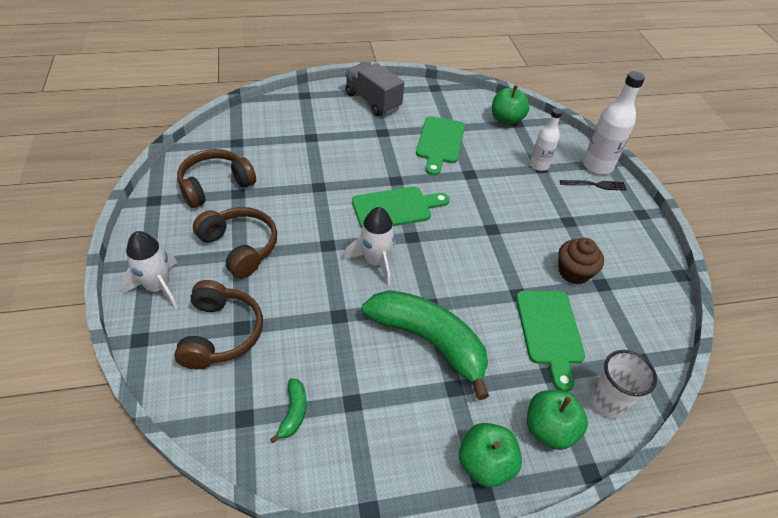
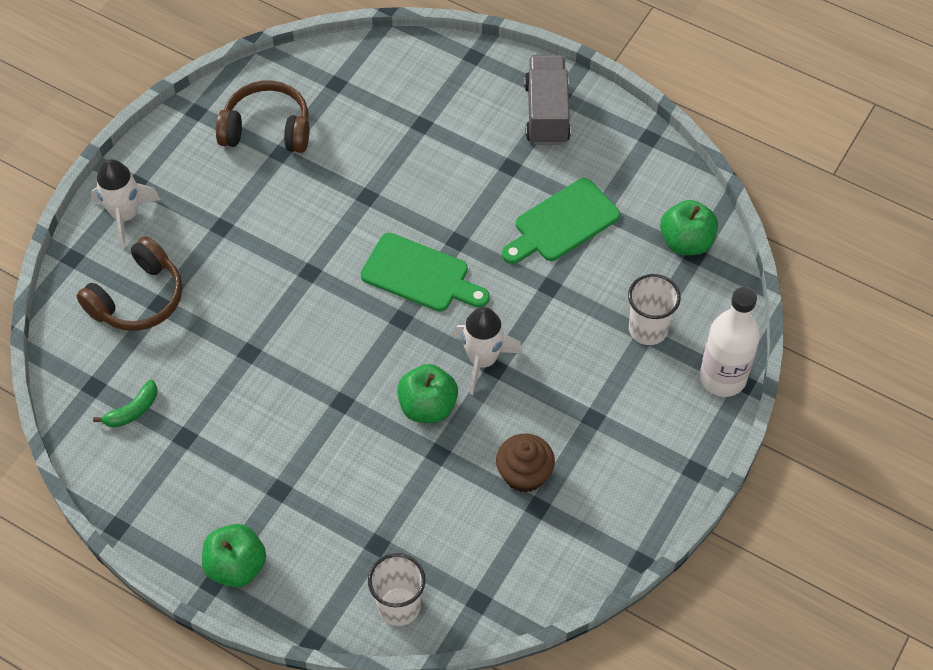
camera: 45 degrees right, 10 degrees up
(240, 247) = (228, 219): brown headphones -> none
(375, 261) = (337, 322): white rocket -> white rocket (483, 360)
(429, 341) = (302, 434): green banana -> none
(539, 165) = (648, 329): white bottle -> white cup
(549, 331) = (423, 509): green cutting board -> none
(549, 429) = (319, 584): green apple -> green apple (427, 406)
(595, 185) = (685, 399): black fork -> none

